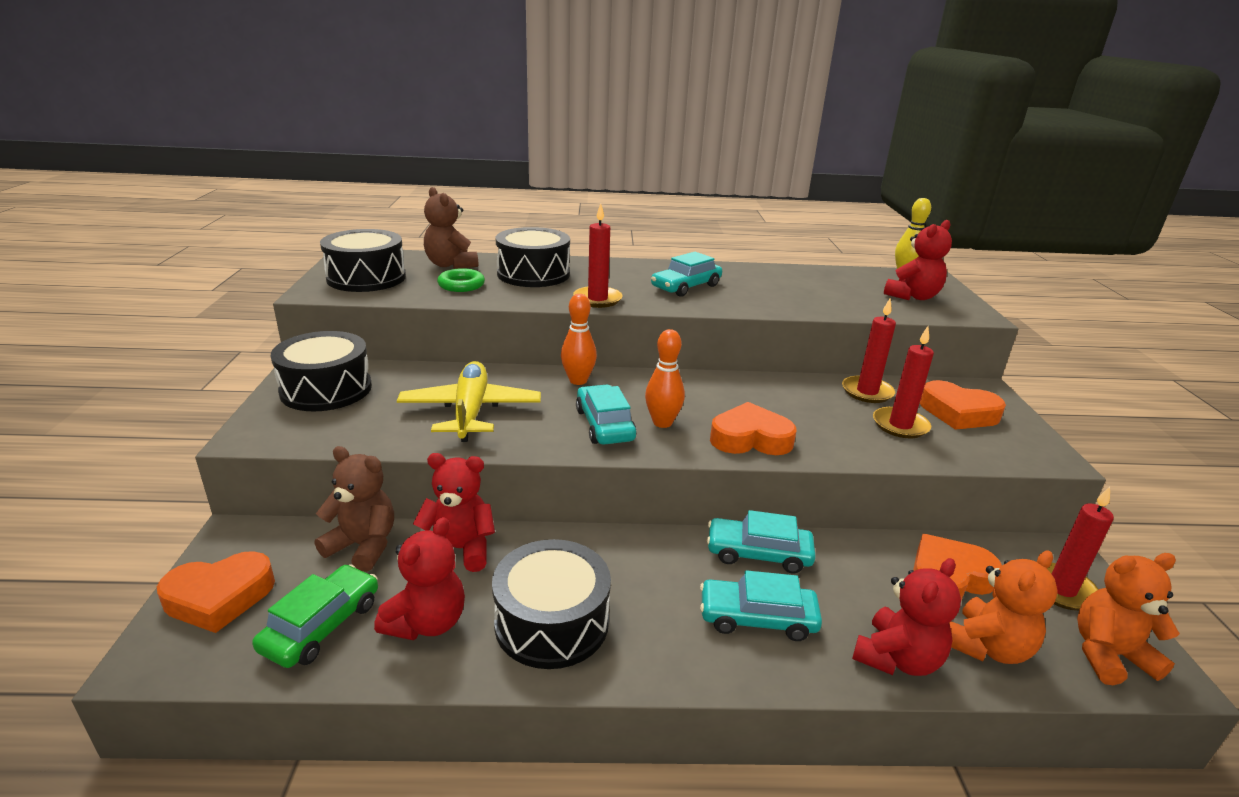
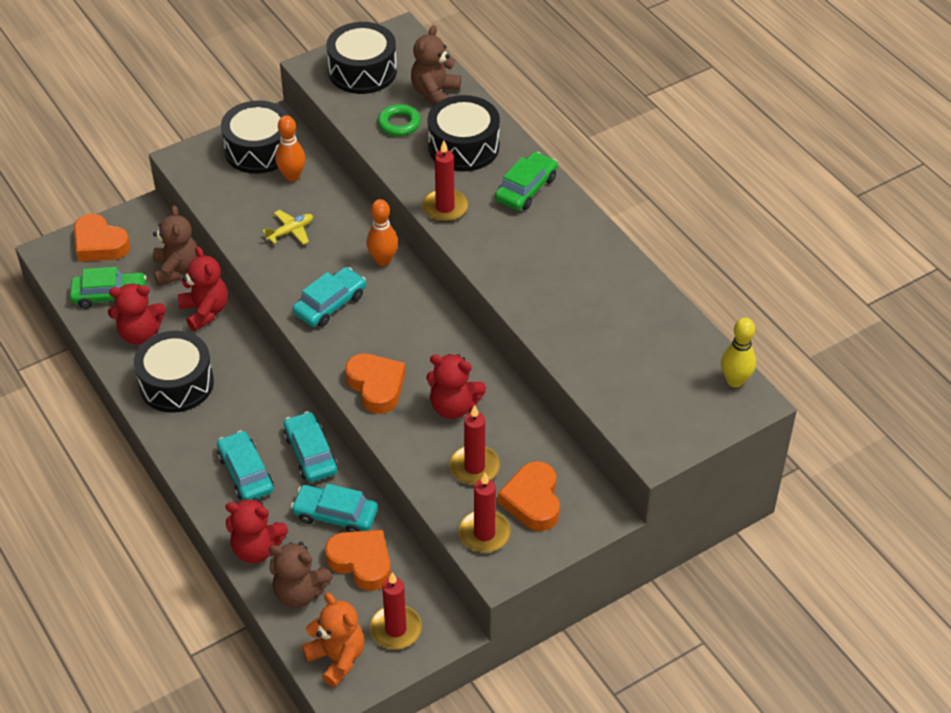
camera: 60 degrees right, 20 degrees up
(470, 411) = (290, 231): yellow plane -> yellow plane, size x0.49
(618, 270) = (526, 189): none -> green car
(662, 422) = (359, 332): orange bowling pin -> orange bowling pin (292, 176)
(686, 286) = (529, 244): turquoise car -> turquoise car (335, 515)
(867, 392) = (521, 434): red candle -> red candle (484, 533)
(912, 296) = (663, 399): red teddy bear -> red teddy bear (453, 406)
(987, 647) = (299, 592): orange teddy bear -> brown teddy bear

